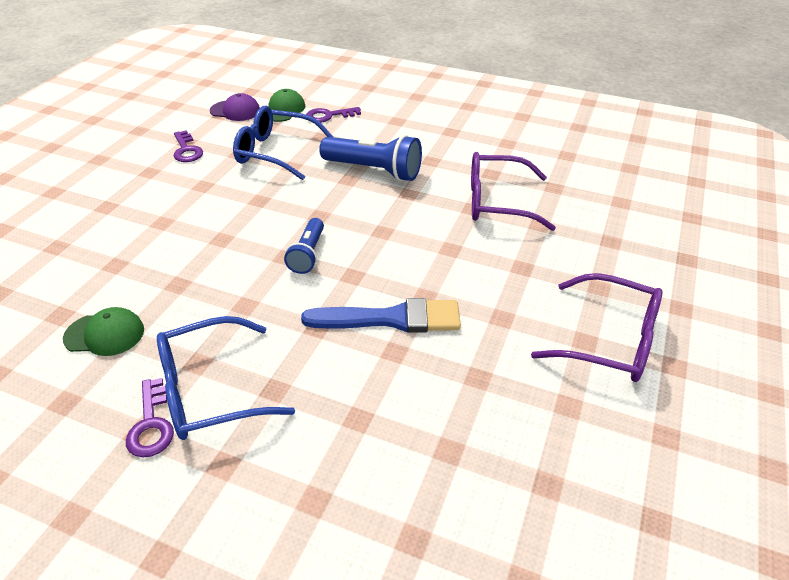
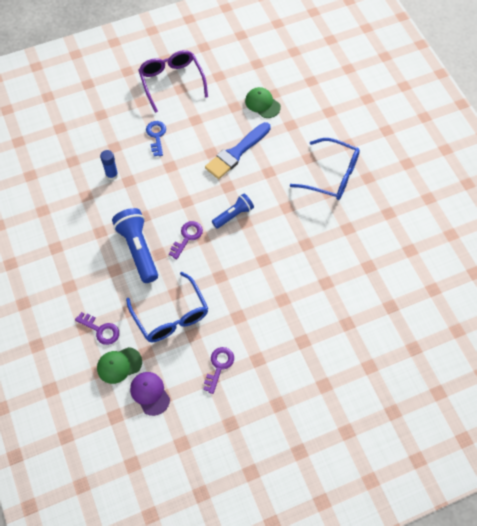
camera: 135 degrees left, 20 degrees up
(105, 334) = (355, 237): green cap -> green cap (262, 104)
(151, 425) = (362, 177): purple key -> purple key (187, 237)
(391, 319) = (236, 153): blue brush -> blue brush turned 90 degrees counterclockwise
(497, 202) = (112, 175): purple glasses -> blue glue stick
(515, 265) = (156, 136): none -> blue key

